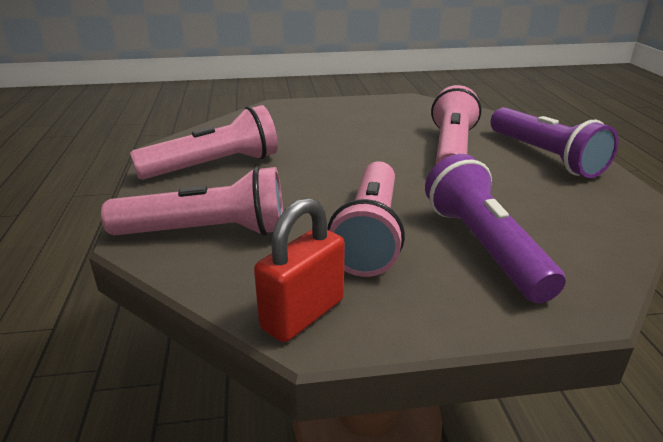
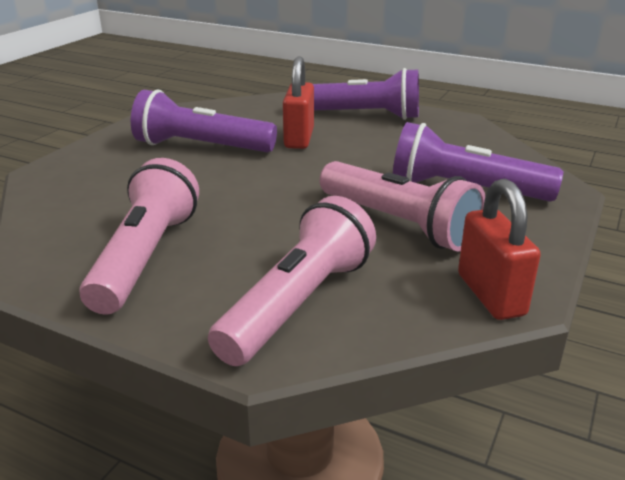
camera: 55 degrees left, 0 degrees up
(378, 127) = (201, 147): none -> purple flashlight
(451, 150) = (299, 138): pink flashlight -> red padlock

